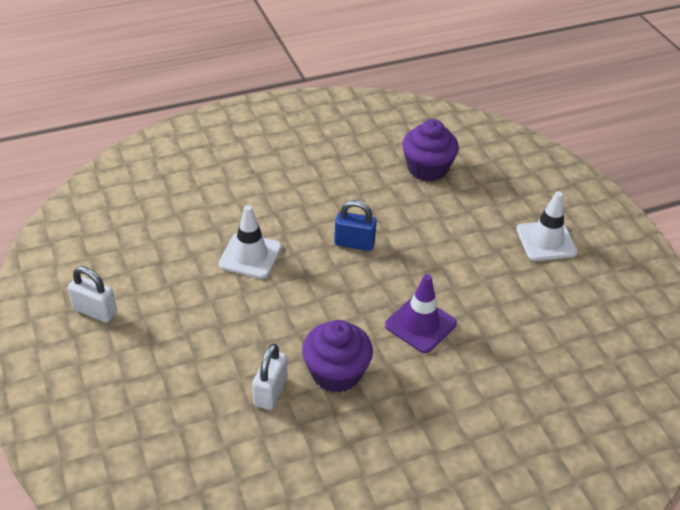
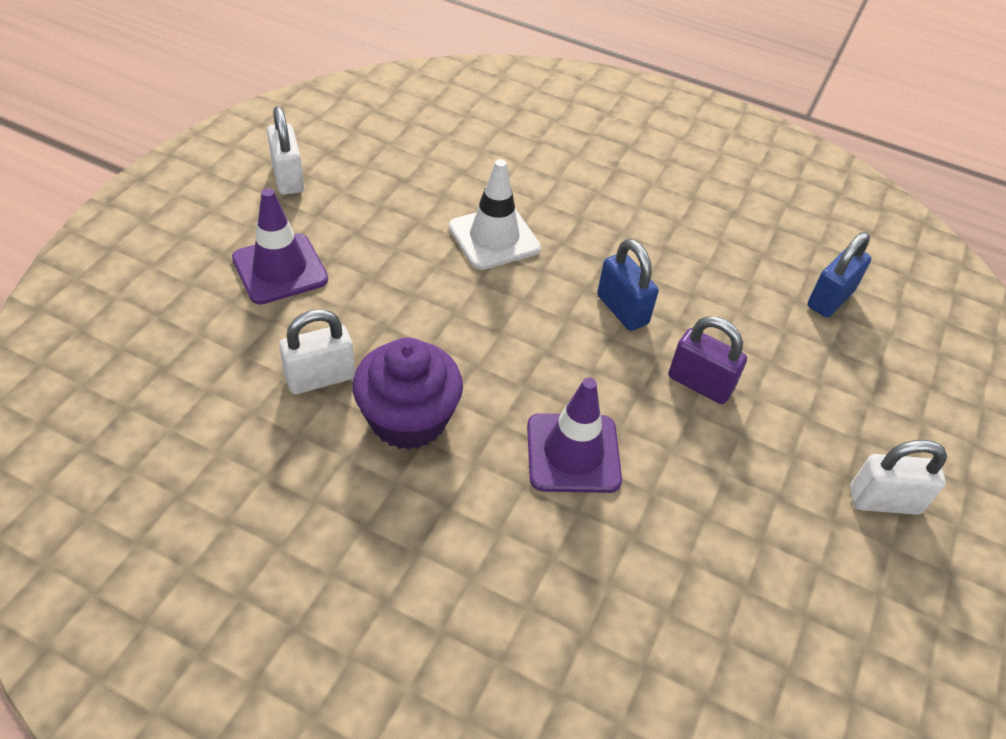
camera: 45 degrees right, 5 degrees up
(168, 360) = (280, 269): none -> purple traffic cone
(427, 168) = (830, 299): purple cupcake -> blue padlock
(427, 250) = (700, 383): none -> purple padlock
(546, 241) = (884, 500): white traffic cone -> white padlock

